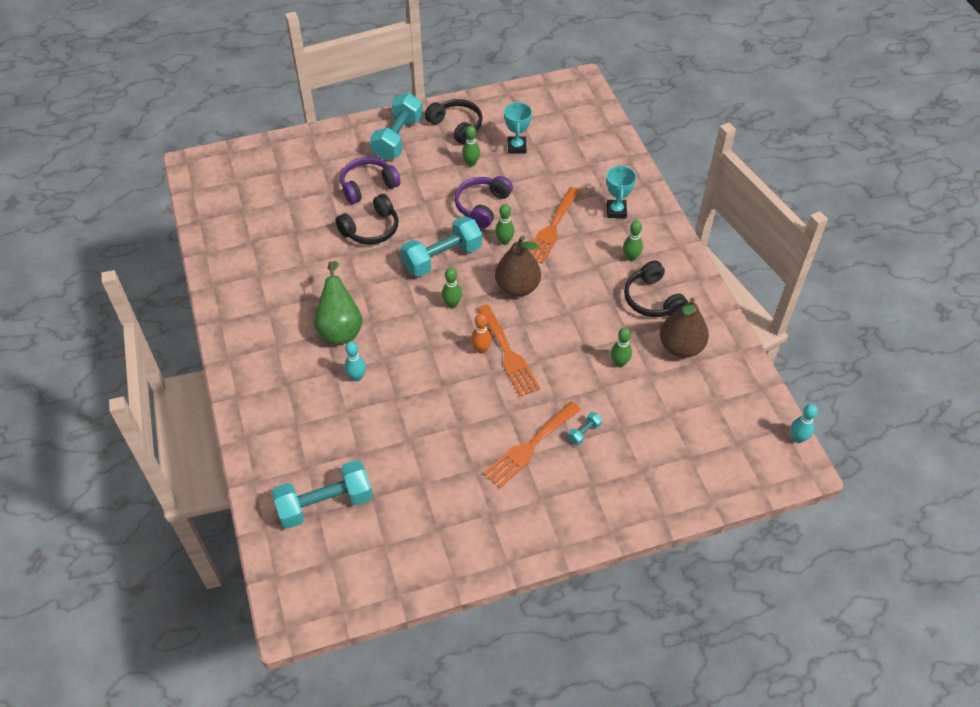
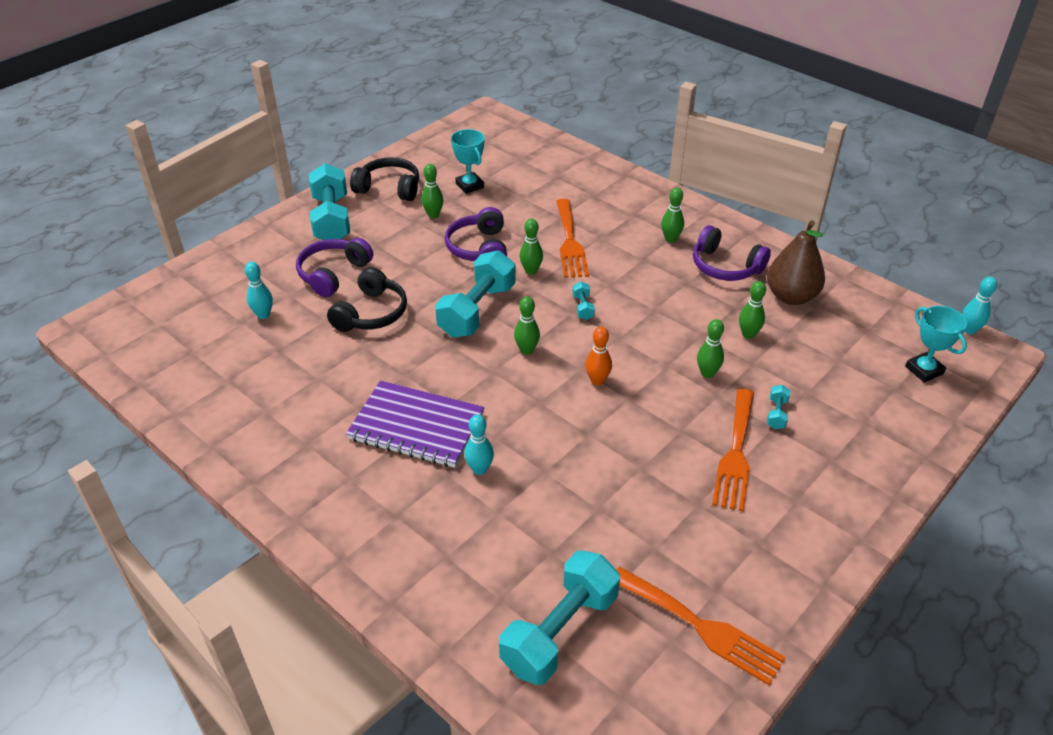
camera: 30 degrees left, 10 degrees down
(303, 200) = (263, 315): none -> turquoise bowling pin
(340, 328) = (416, 426): green pear -> purple notebook
(508, 354) = (630, 373): orange fork -> orange fork (701, 627)
(517, 287) = (583, 307): brown pear -> turquoise dumbbell
(562, 379) = (707, 373): none -> green bowling pin
(616, 211) = (619, 205): turquoise trophy -> turquoise trophy (924, 370)
(652, 299) = (725, 266): black headphones -> purple headphones

